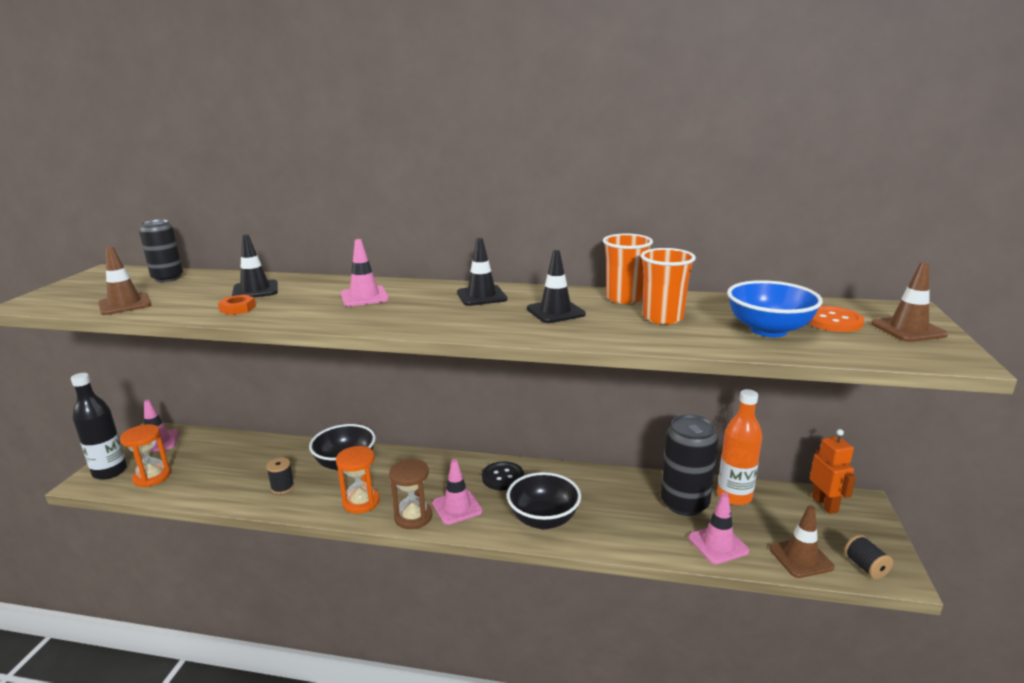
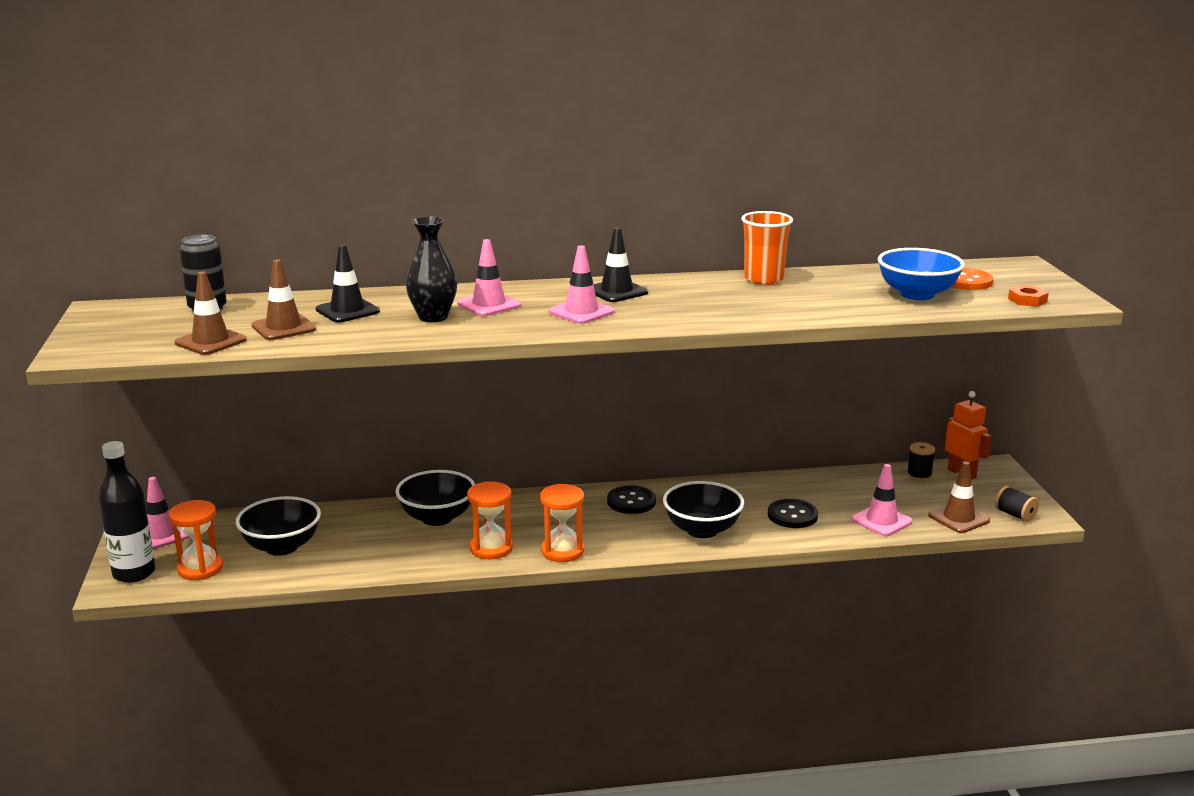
camera: 20 degrees left, 0 degrees up
(220, 468) = (281, 547): none -> black bowl
(238, 308) = (361, 331): orange nut -> orange nut (1027, 300)
(282, 487) = (383, 551): black spool -> black spool (919, 475)
(308, 303) = (433, 317): none -> black vase
(413, 517) = (562, 551): brown hourglass -> orange hourglass
(457, 507) = (603, 535): pink traffic cone -> pink traffic cone (581, 312)
(555, 312) = (710, 299): black traffic cone -> none
(634, 520) = (792, 515): none -> black button
(663, 318) = (816, 294): orange cup -> none
(684, 503) = (832, 494): black can -> none
(734, 496) = (876, 480): orange bottle -> none
(908, 329) = (1029, 282): brown traffic cone -> brown traffic cone (283, 328)

